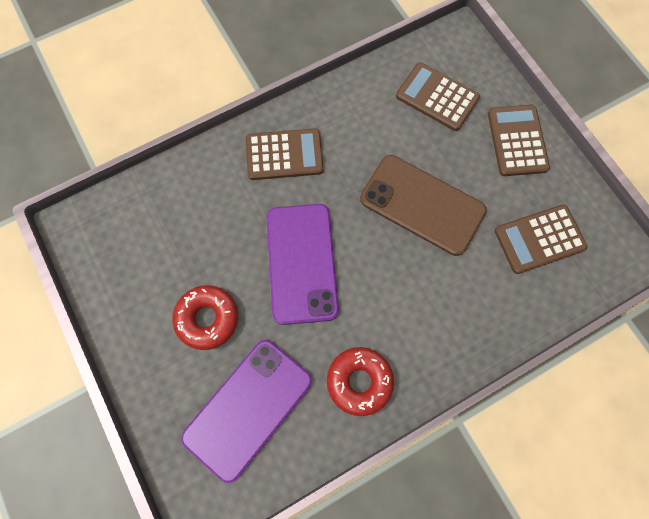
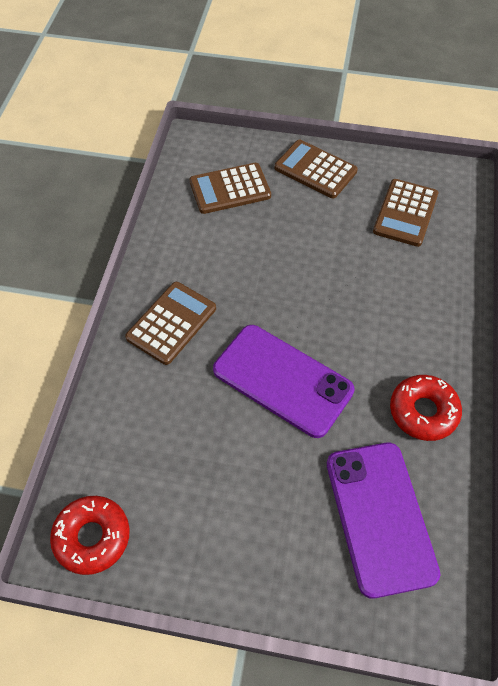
camera: 50 degrees left, 15 degrees down
(207, 318) = (267, 492): red donut -> red donut (92, 537)
(422, 205) = (310, 262): brown phone -> none

